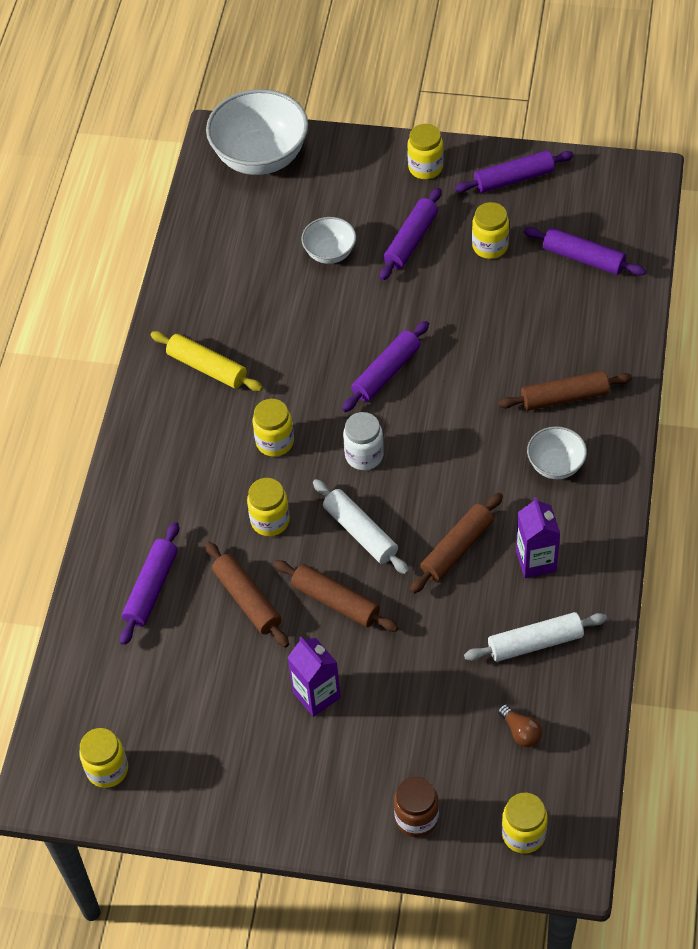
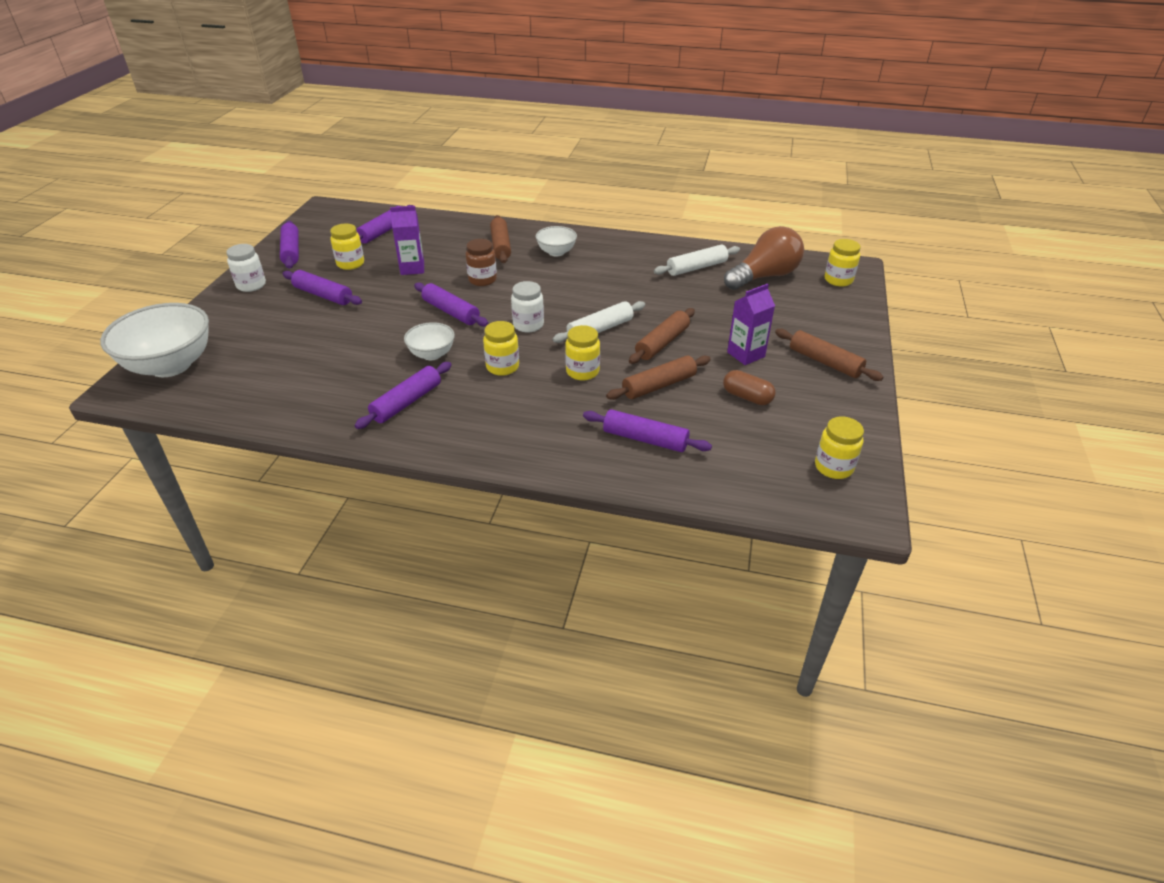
camera: 90 degrees left, 15 degrees down
(207, 368) = (407, 402): yellow rolling pin -> purple rolling pin
(228, 691) = (747, 397): none -> brown capsule
(330, 253) = (312, 333): white bowl -> white bowl (432, 354)
(416, 818) = (838, 317): brown jar -> brown jar (482, 280)
(425, 168) = (251, 285): yellow jar -> white jar
(456, 548) = (619, 291): brown rolling pin -> brown rolling pin (825, 362)
(520, 732) = (764, 276): brown light bulb -> brown light bulb, size x2.40
(535, 643) = (696, 268): white rolling pin -> white rolling pin turned 75 degrees clockwise
(536, 561) = (632, 263): purple carton -> purple carton (412, 268)

